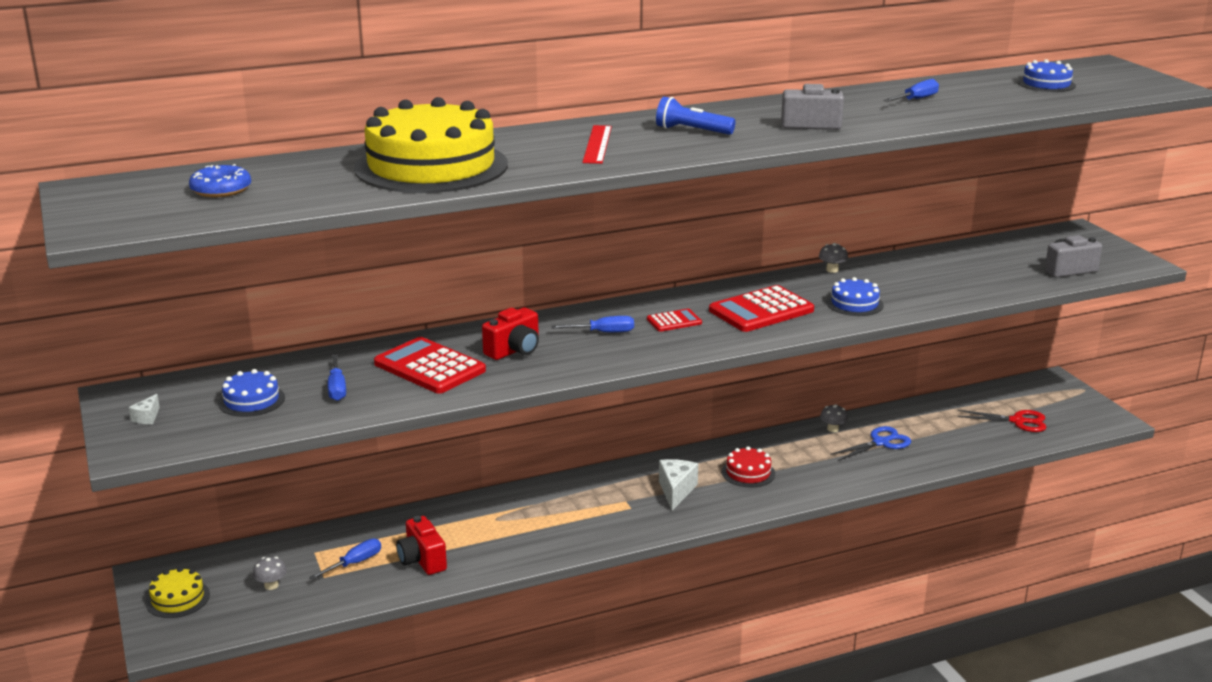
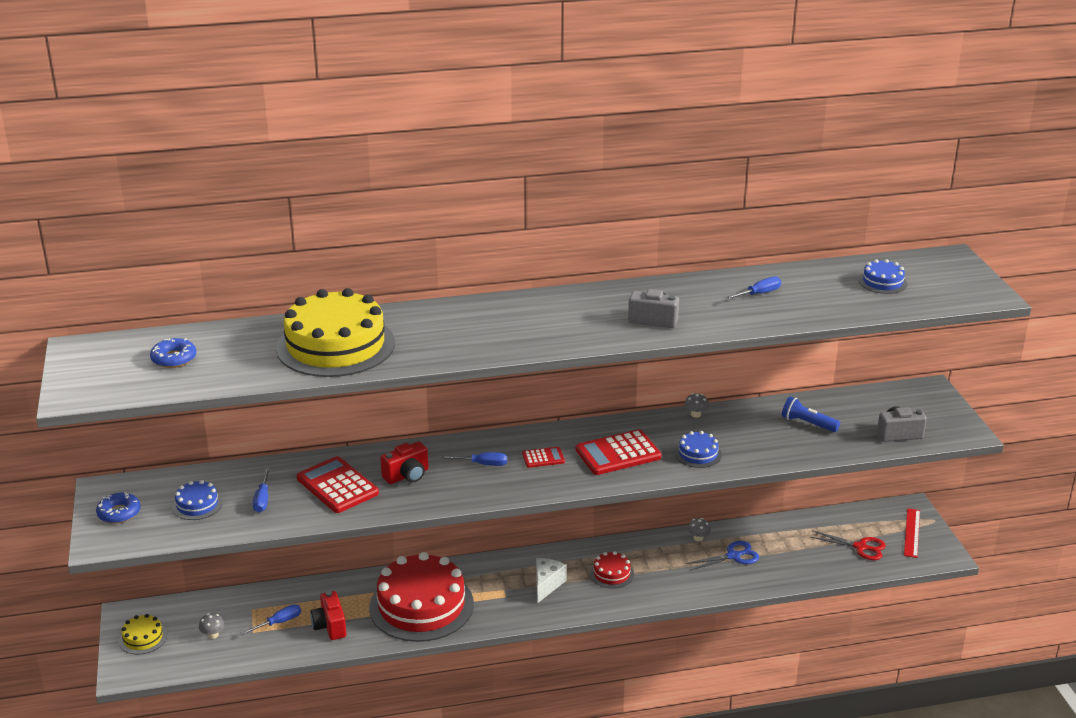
camera: 10 degrees right, 5 degrees up
(147, 417) = (119, 513): white cheese -> blue donut
(530, 527) = (421, 605): none -> red cake
(597, 144) = (473, 329): red ruler -> red ruler (912, 533)
(692, 131) = (554, 319): blue flashlight -> blue flashlight (807, 423)

